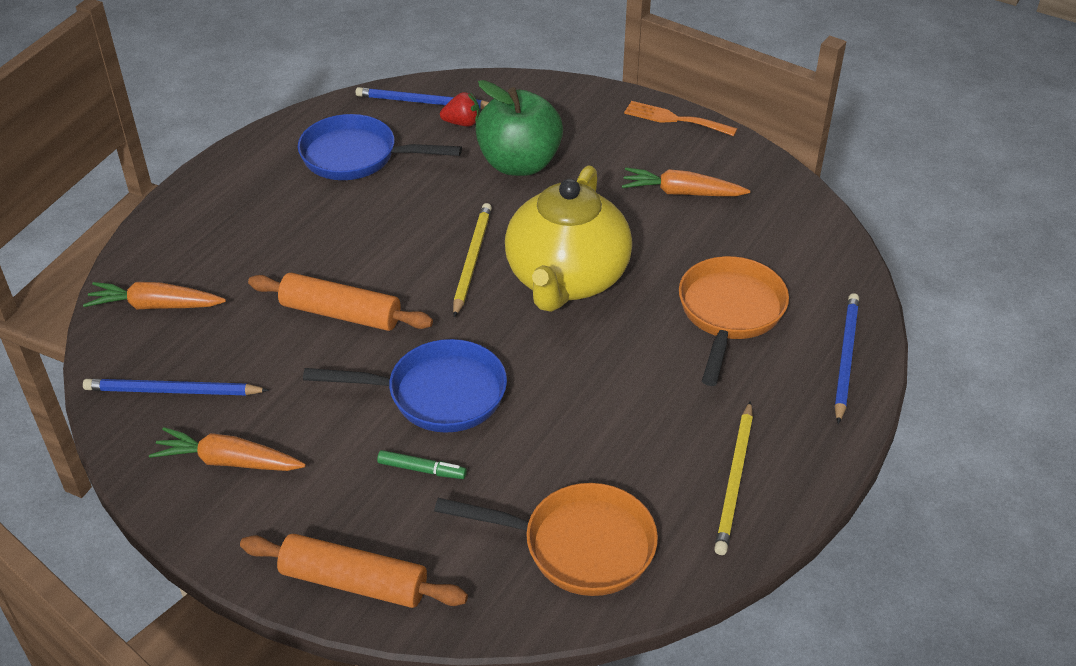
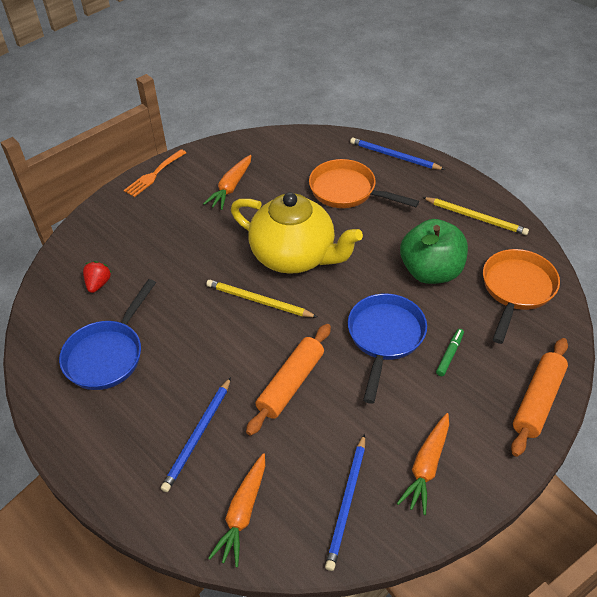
camera: 75 degrees left, 5 degrees up
(423, 102) = (58, 303): blue pencil -> blue pencil (198, 435)
(519, 164) = (164, 259): green apple -> green apple (430, 271)

